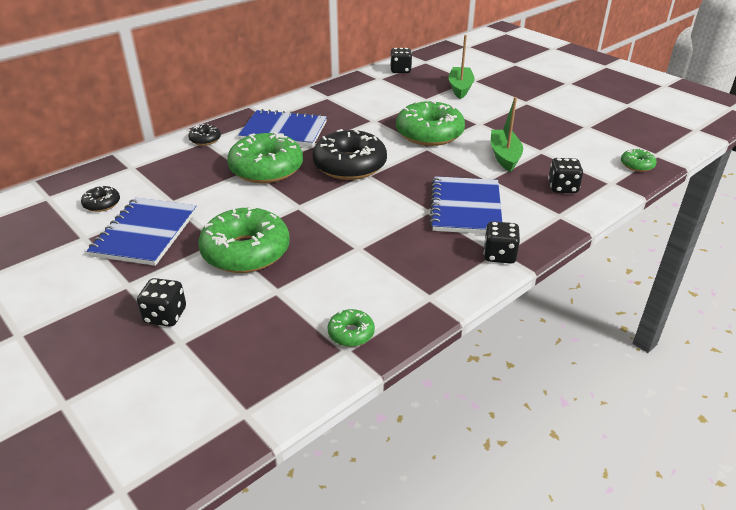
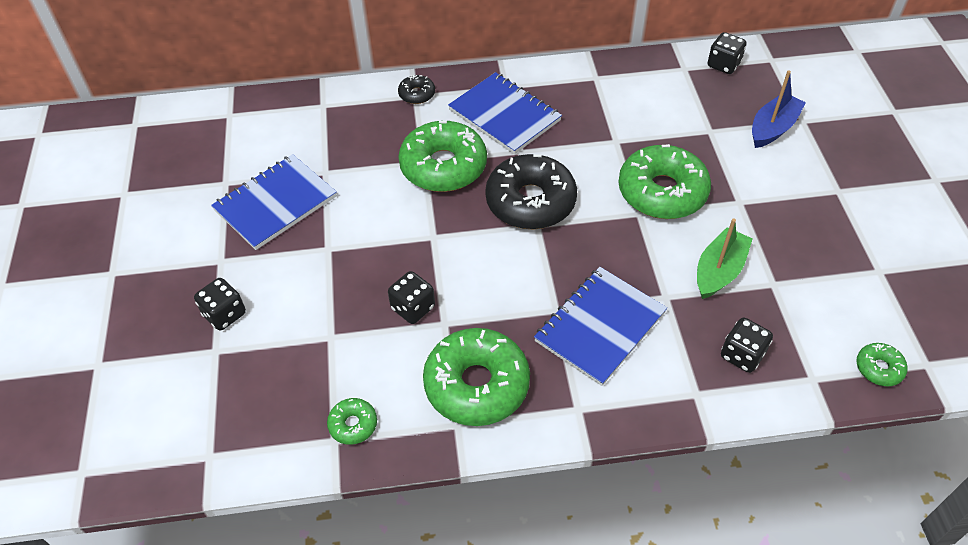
camera: 35 degrees right, 15 degrees up
(102, 204) = (266, 145): black donut -> none
(246, 251) = (341, 273): green donut -> green donut (477, 385)
(460, 88) = (773, 128): green boat -> blue boat
(499, 255) = (574, 412): black dice -> black dice (413, 308)

